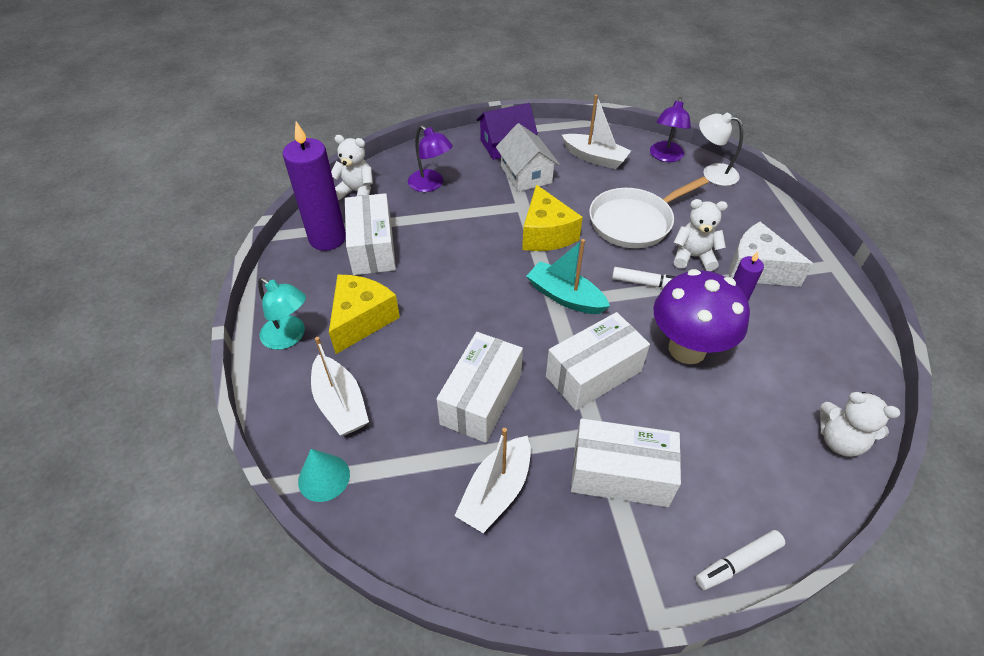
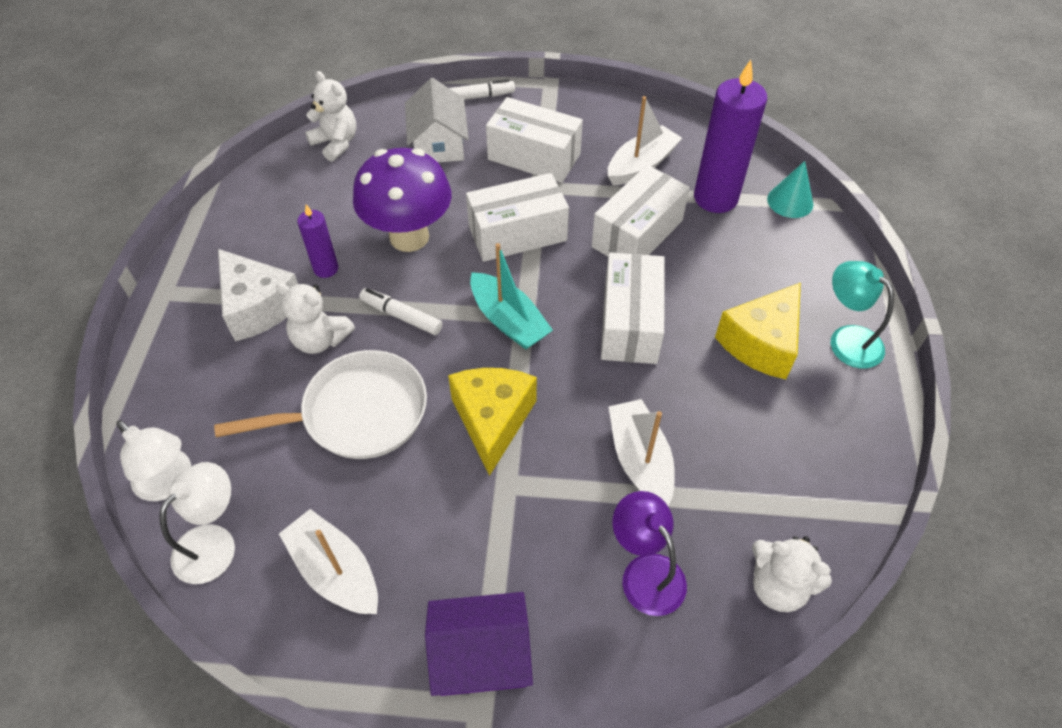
camera: 165 degrees left, 5 degrees up
(327, 238) = (818, 487): purple candle -> purple candle (715, 198)
(340, 404) = (779, 256): white boat -> white boat (640, 460)
(372, 248) = (748, 452): white box -> white box (630, 323)
(526, 174) = (474, 557): white house -> white house (438, 143)
(665, 156) = (214, 542): purple lamp -> white lamp

